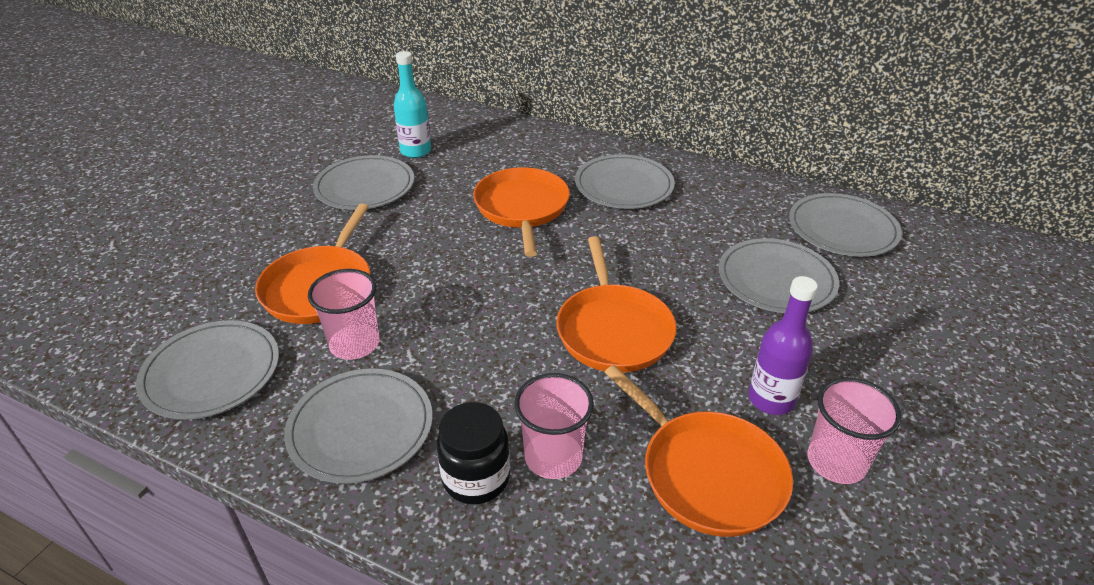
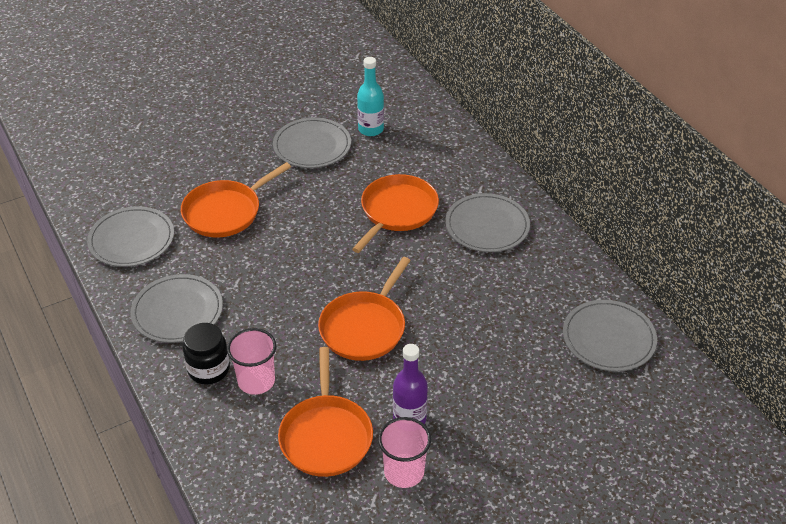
camera: 35 degrees right, 5 degrees up
(354, 344) = (214, 260): pink cup -> none
(776, 279) = (509, 349): grey plate -> none

